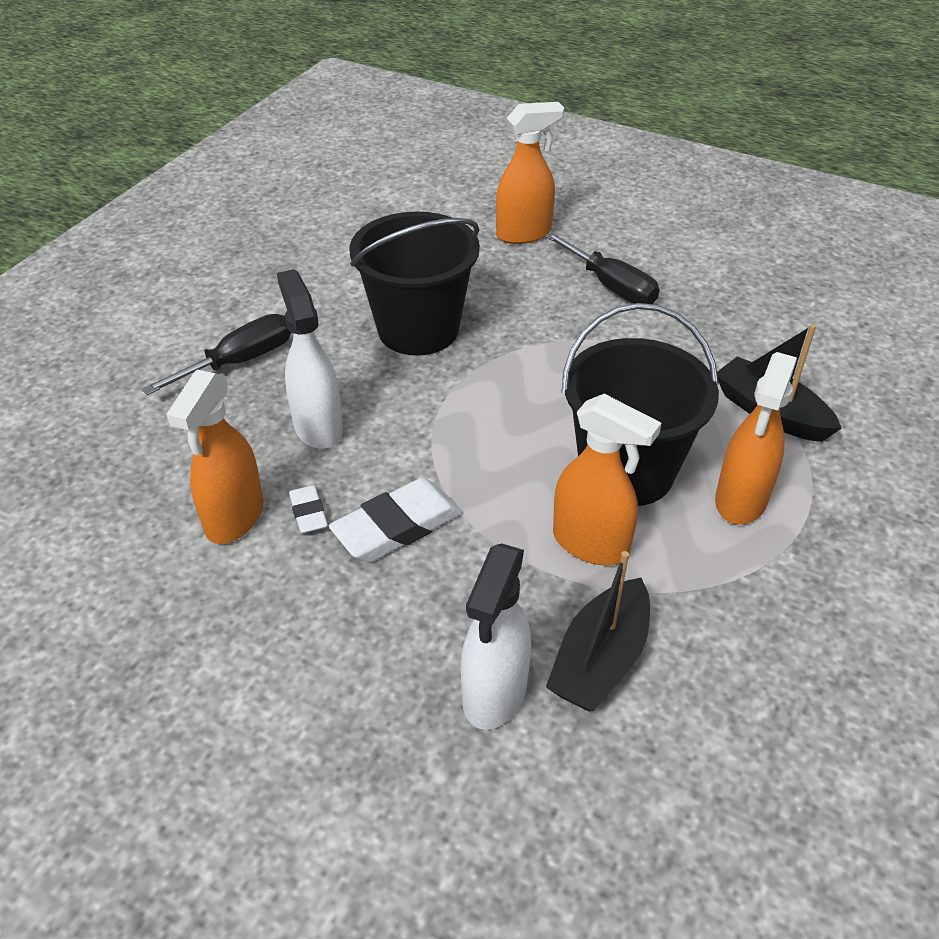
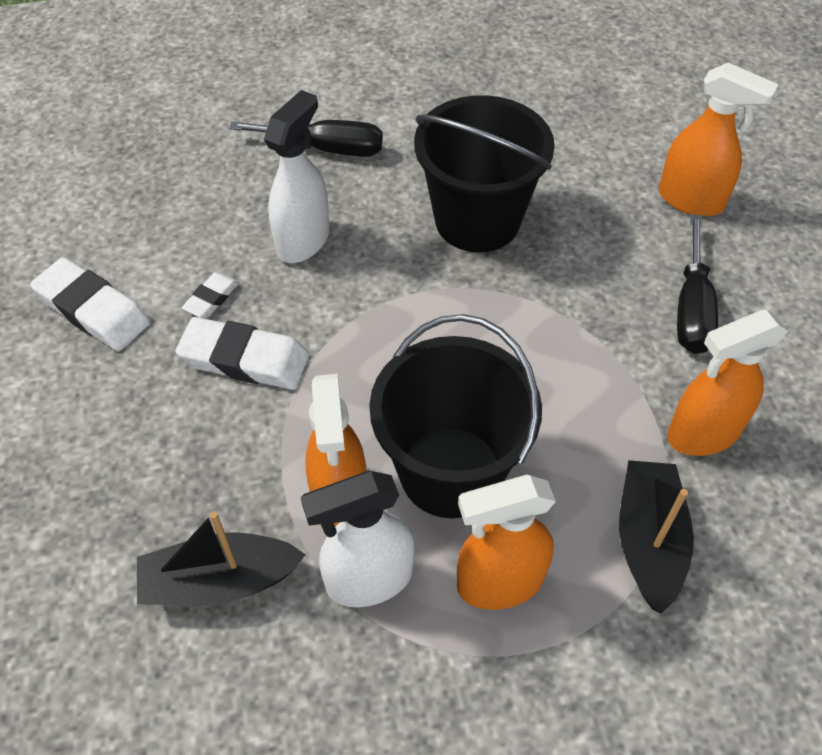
camera: 50 degrees right, 10 degrees up
(221, 599) = (93, 310): none -> white eraser
(234, 518) = (170, 262): orange spray bottle -> orange spray bottle (702, 433)
(494, 693) = (132, 529): white spray bottle -> white spray bottle (368, 580)

